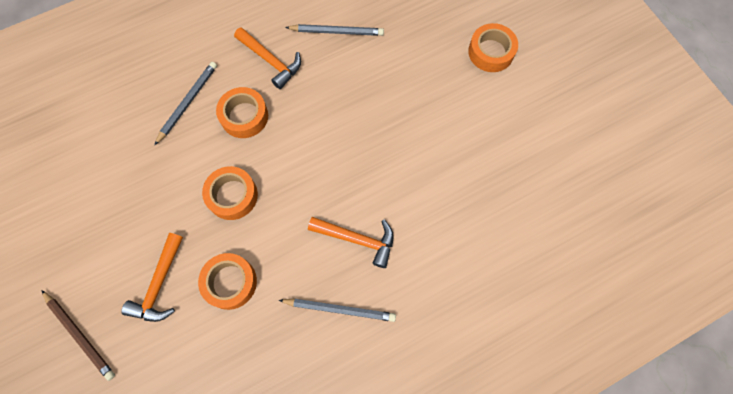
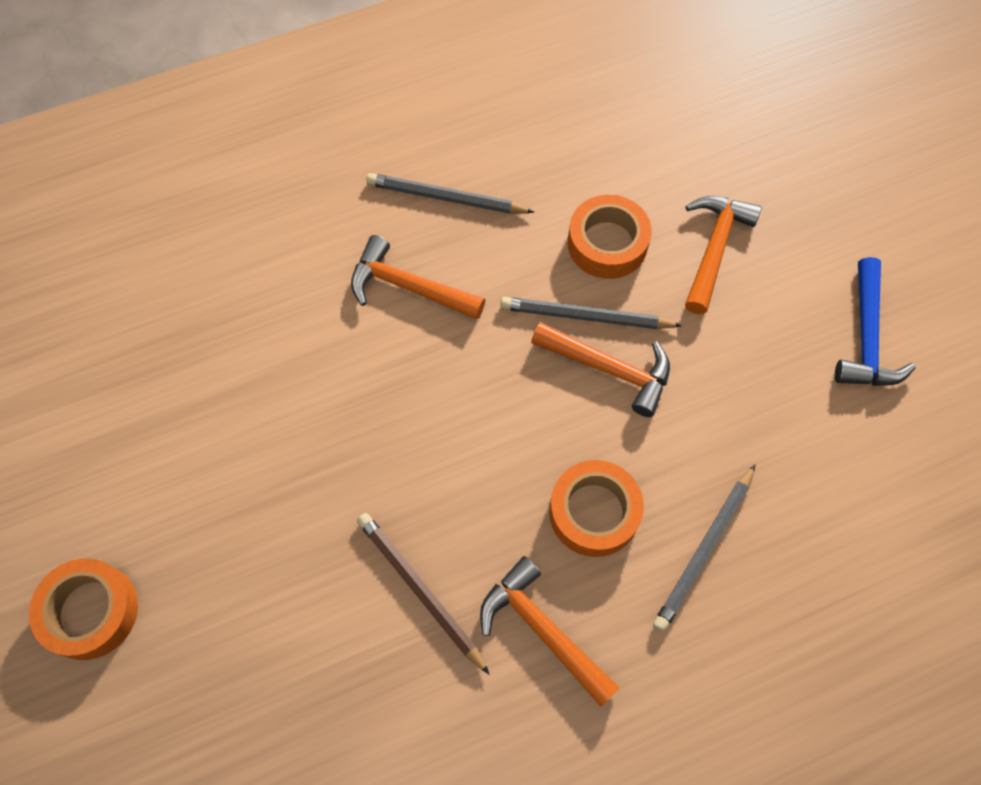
camera: 175 degrees left, 5 degrees down
(73, 228) = (866, 338): none -> blue hammer
(79, 335) = (819, 195): brown pencil -> brown pencil (420, 590)
(232, 195) = (609, 369): orange tape -> orange hammer
(336, 32) = (400, 691): grey pencil -> grey pencil (586, 316)

